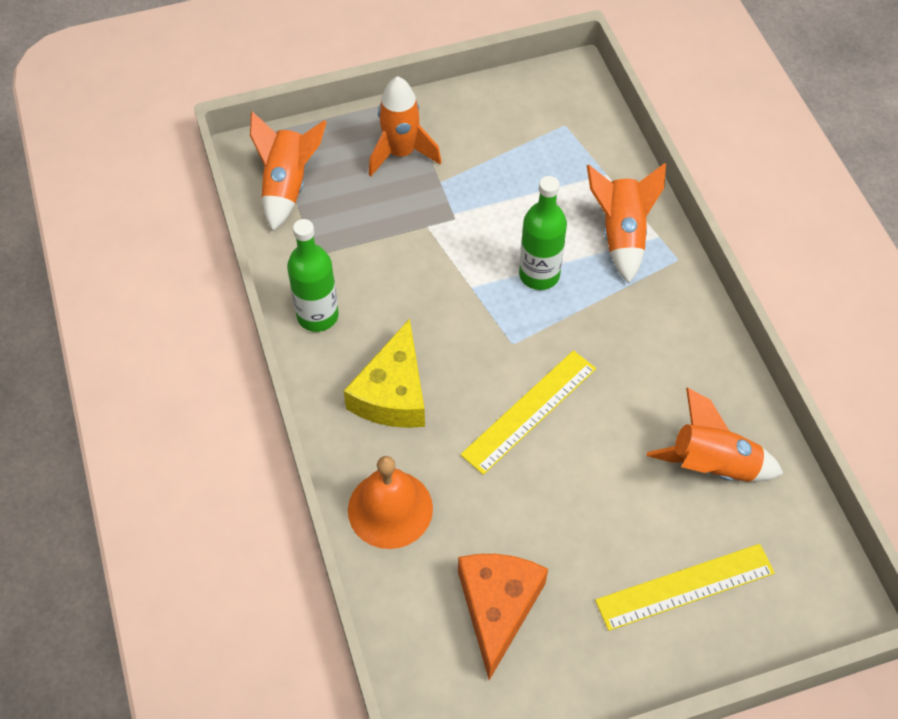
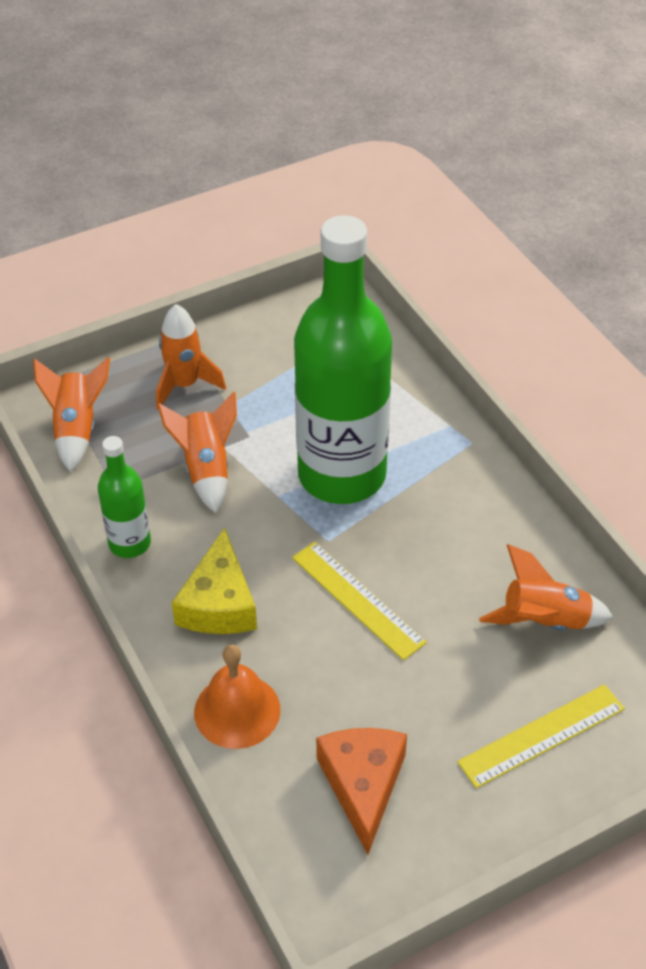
camera: 10 degrees left, 10 degrees down
(529, 411) = (357, 599): yellow ruler -> yellow ruler turned 75 degrees counterclockwise
(539, 275) = (342, 475): green bottle -> green bottle, size x2.17
(621, 235) = (414, 428): orange rocket -> orange rocket (206, 469)

